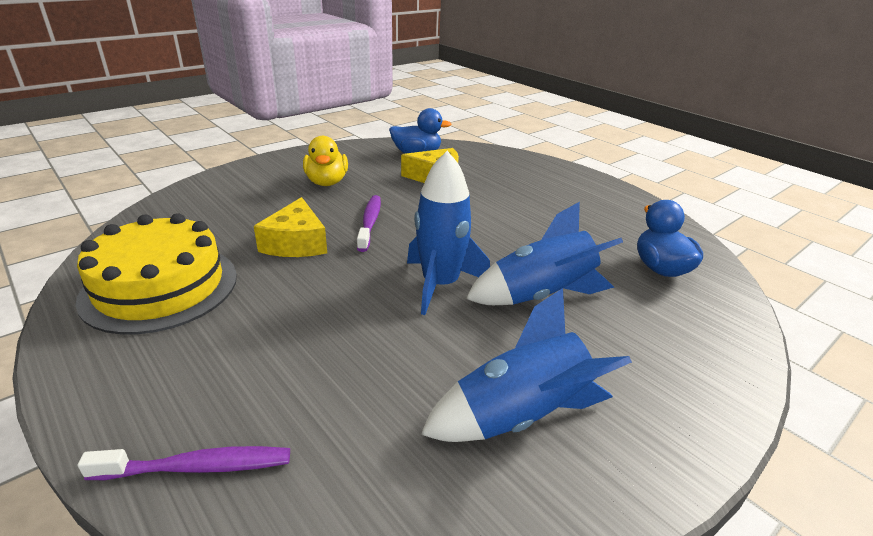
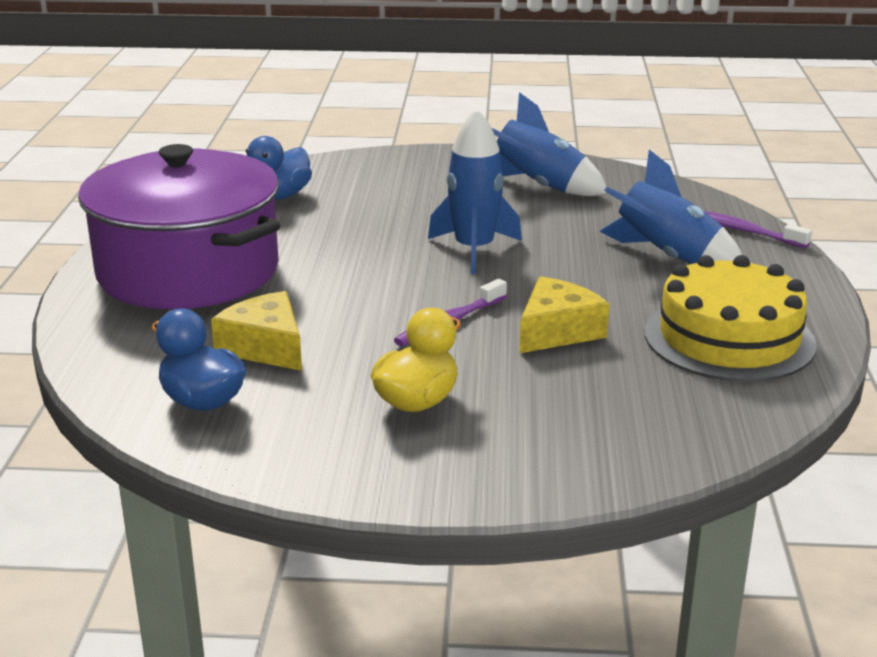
camera: 135 degrees left, 5 degrees down
(540, 296) = (411, 217): blue rocket -> blue rocket (667, 257)
(557, 195) = (188, 271): none -> purple pot

